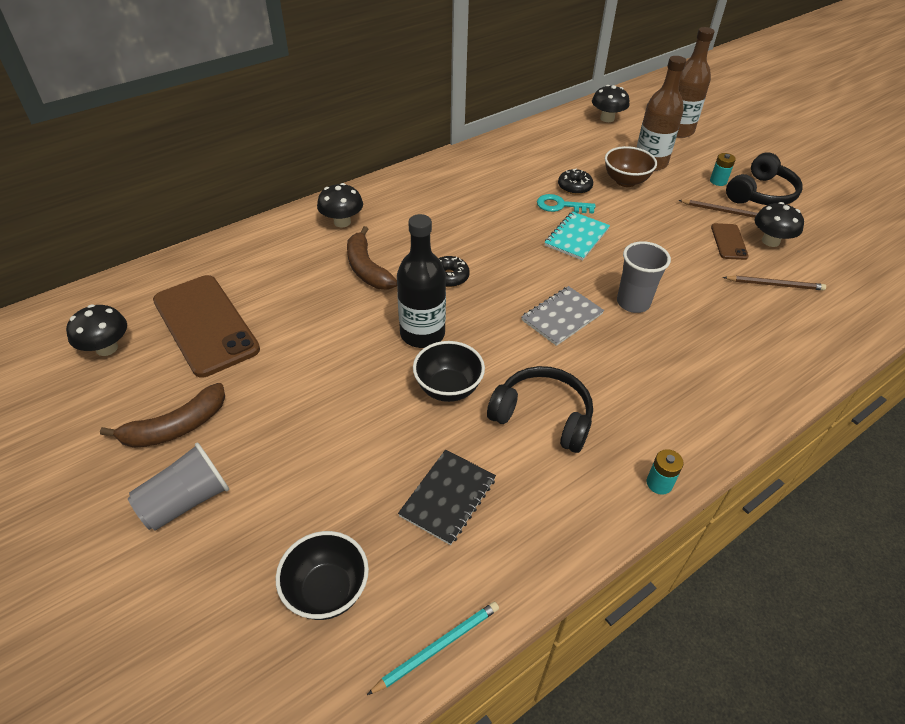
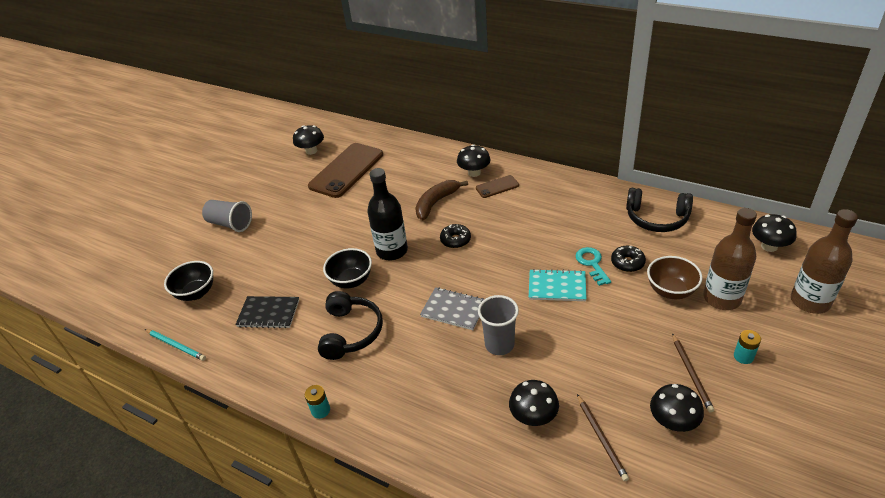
camera: 70 degrees right, 5 degrees down
(176, 427) = (272, 198): brown banana -> none
(729, 242) = (641, 388): brown phone -> brown phone (497, 187)
(736, 315) = (533, 416): none -> black mushroom
(761, 194) = (756, 397): black headphones -> black headphones (656, 218)

